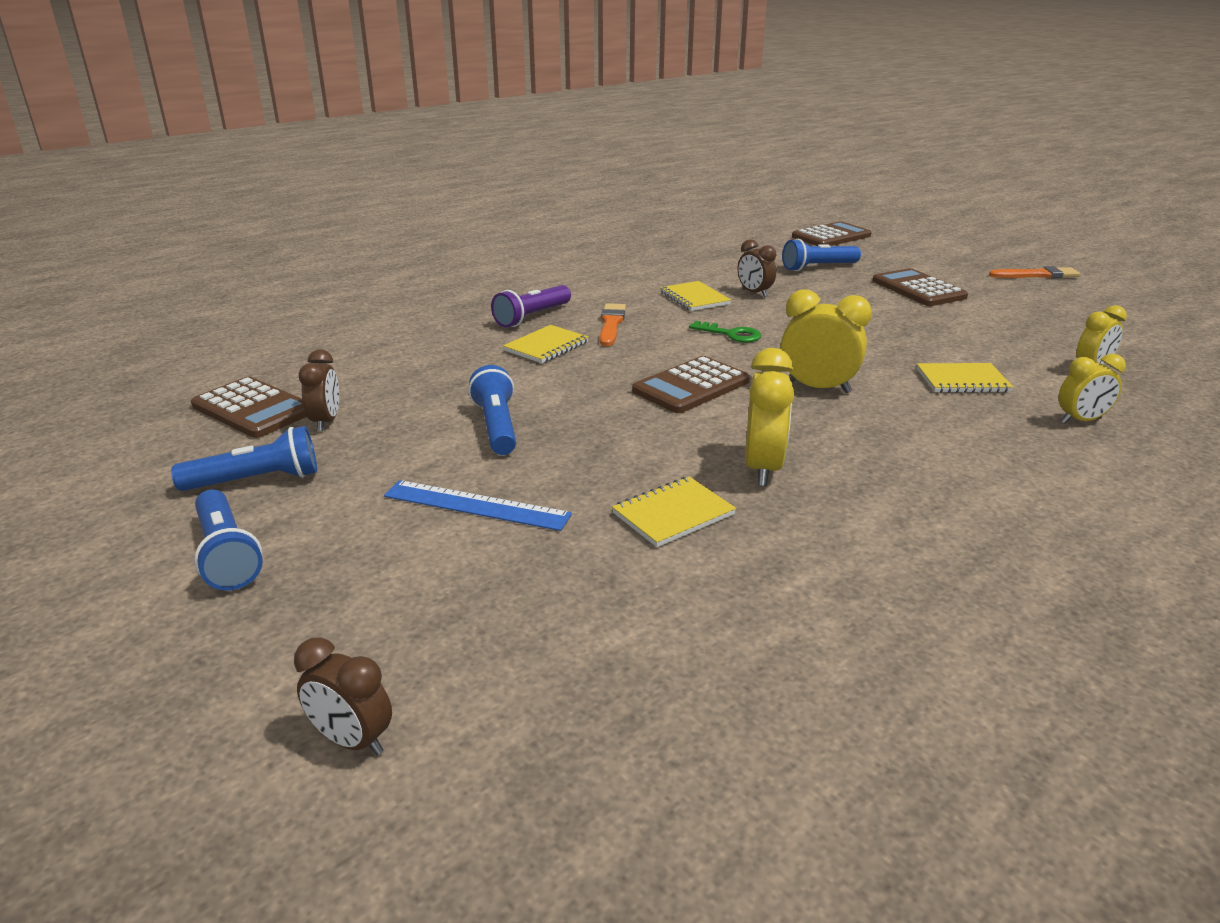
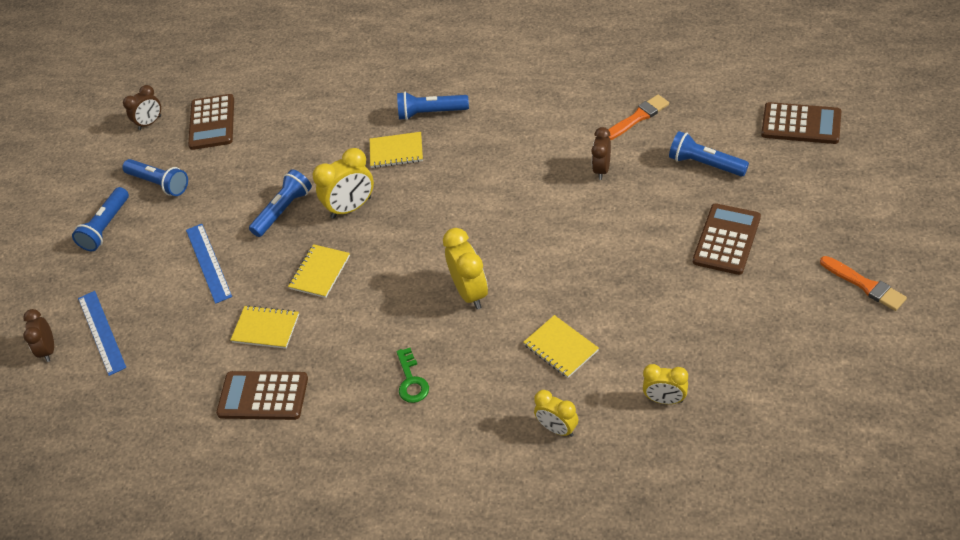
camera: 55 degrees right, 20 degrees up
(326, 421) = (226, 155): brown clock -> brown clock (150, 123)
(426, 656) = (102, 332): none -> blue ruler
(532, 317) = (431, 113): purple flashlight -> blue flashlight
(611, 324) = (461, 150): orange brush -> orange brush (637, 118)
(691, 386) = (411, 242): brown calculator -> brown calculator (263, 396)
(694, 298) = (553, 151): yellow notebook -> yellow notebook (320, 272)
(731, 334) = (510, 207): green key -> green key (411, 381)
(762, 468) = (343, 330): yellow clock -> yellow clock (351, 208)

